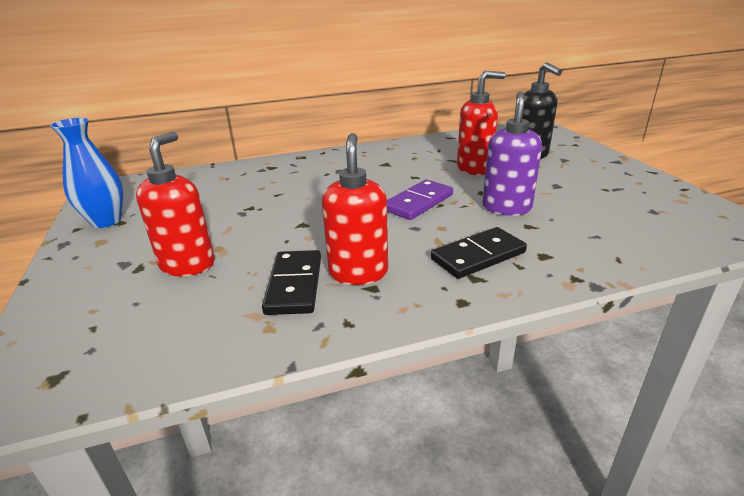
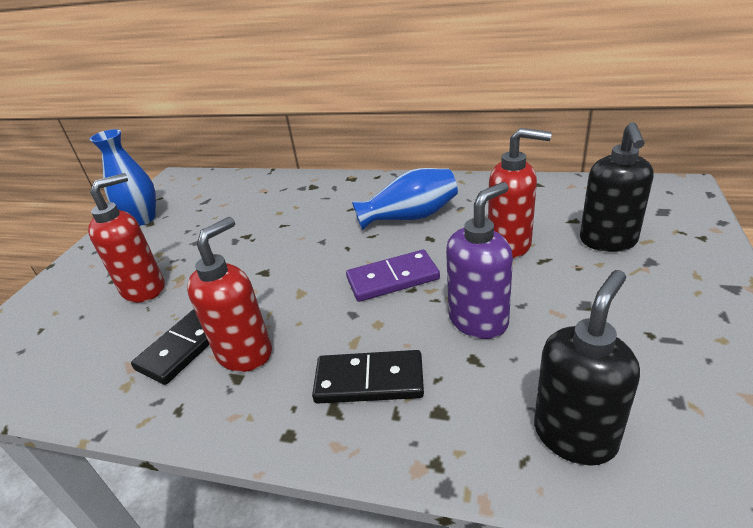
camera: 35 degrees right, 5 degrees up
(383, 169) = (410, 217): none -> blue vase
(628, 240) = (575, 435): none -> black soap dispenser

